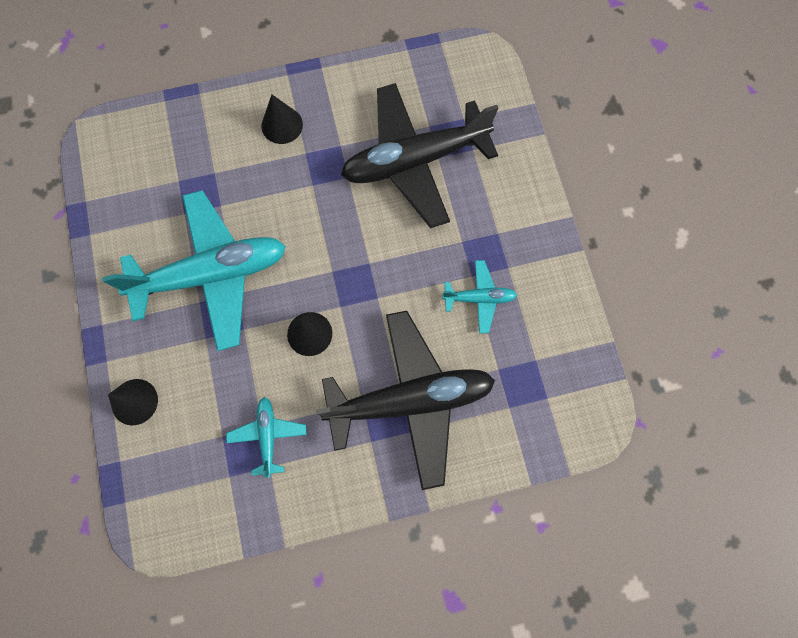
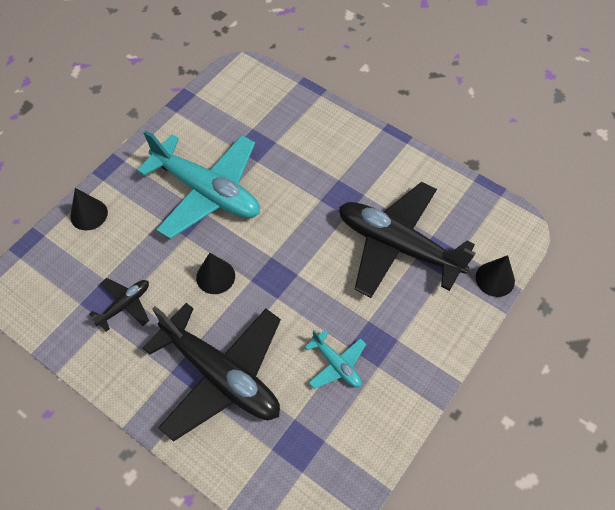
camera: 50 degrees right, 15 degrees down
(268, 436) = (125, 305): turquoise plane -> black plane
(282, 125) = (344, 152): black cone -> black cone (495, 279)

